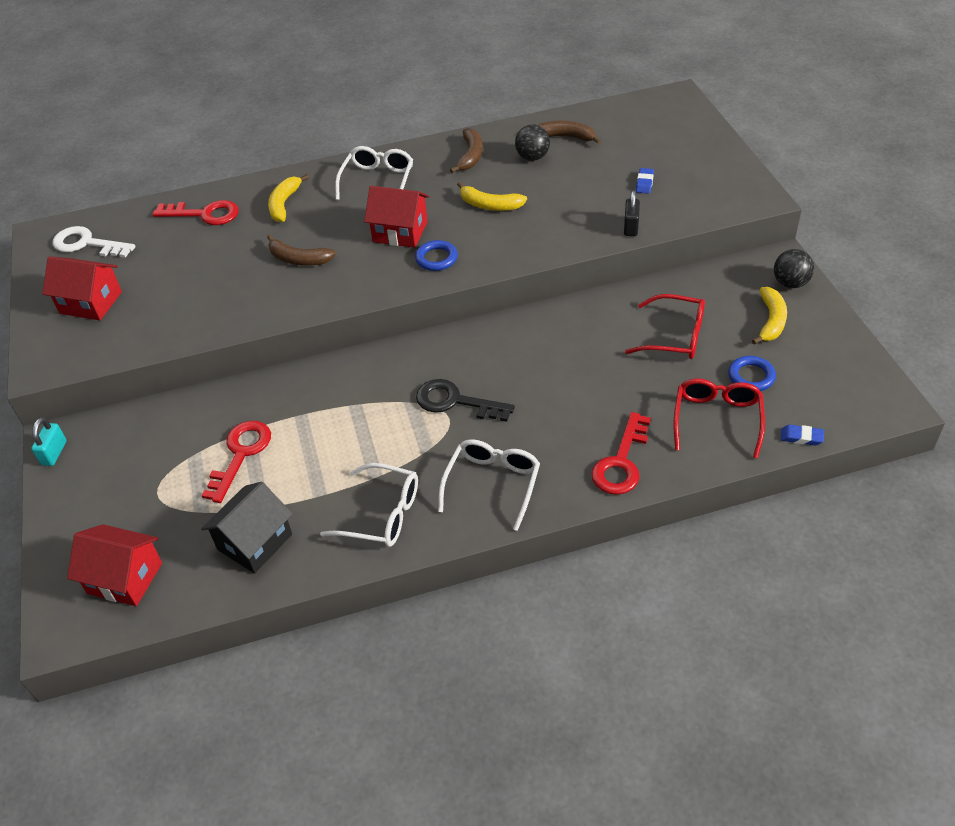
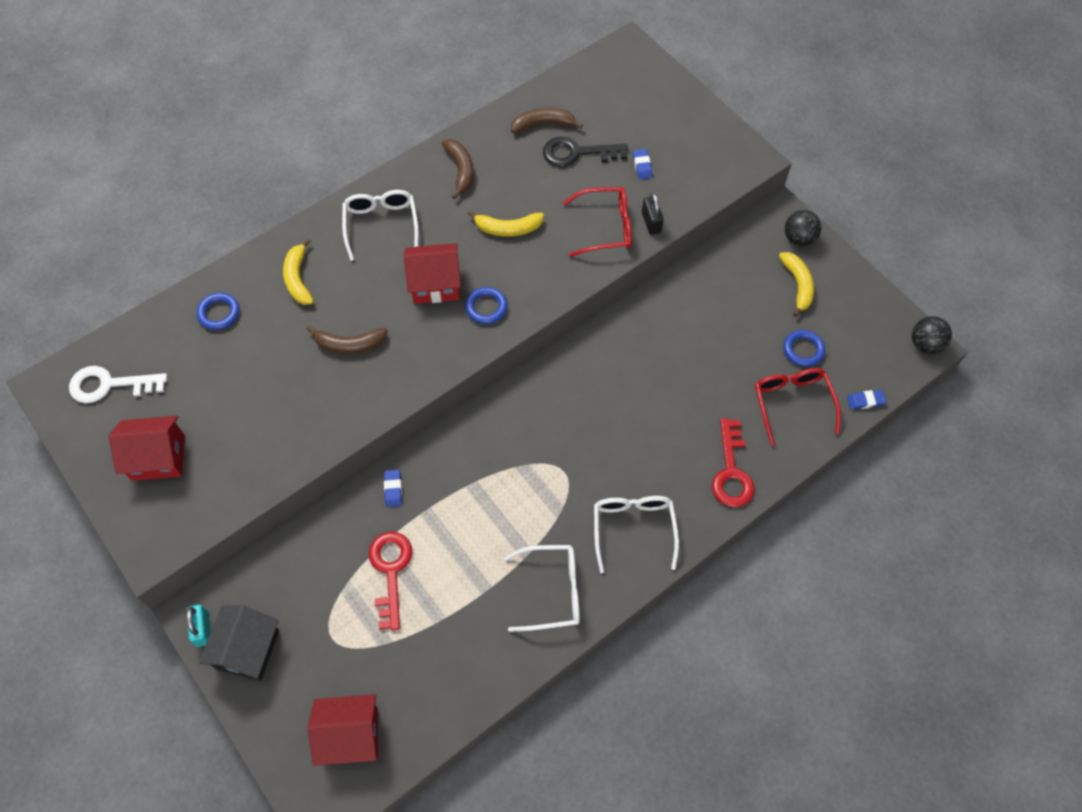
camera: 25 degrees left, 15 degrees up
(204, 214) = (219, 313): red key -> blue ring
(255, 542) = (452, 657): black house -> black house (247, 649)
(281, 390) = (393, 489): none -> blue eraser
(455, 402) = (562, 452): black key -> black key (577, 153)
(532, 157) = (522, 158): black ball -> black ball (925, 344)
(674, 336) = (723, 325): red glasses -> red glasses (605, 227)

